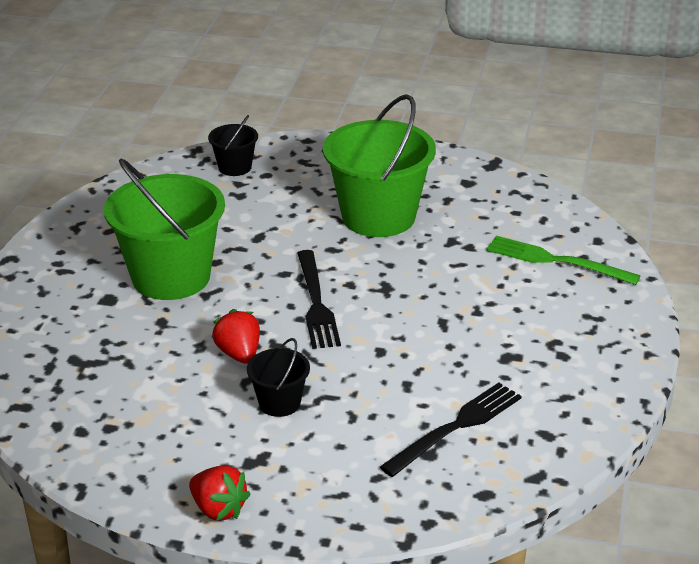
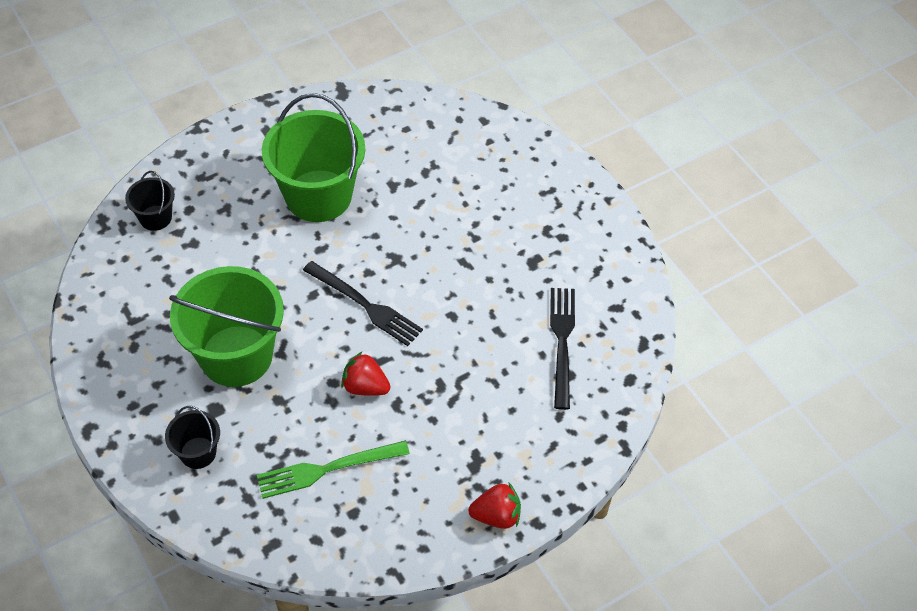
camera: 45 degrees left, 20 degrees up
(279, 403) = (438, 406): black bucket -> black bucket (198, 453)
(556, 261) = (477, 157): green fork -> green fork (327, 469)

